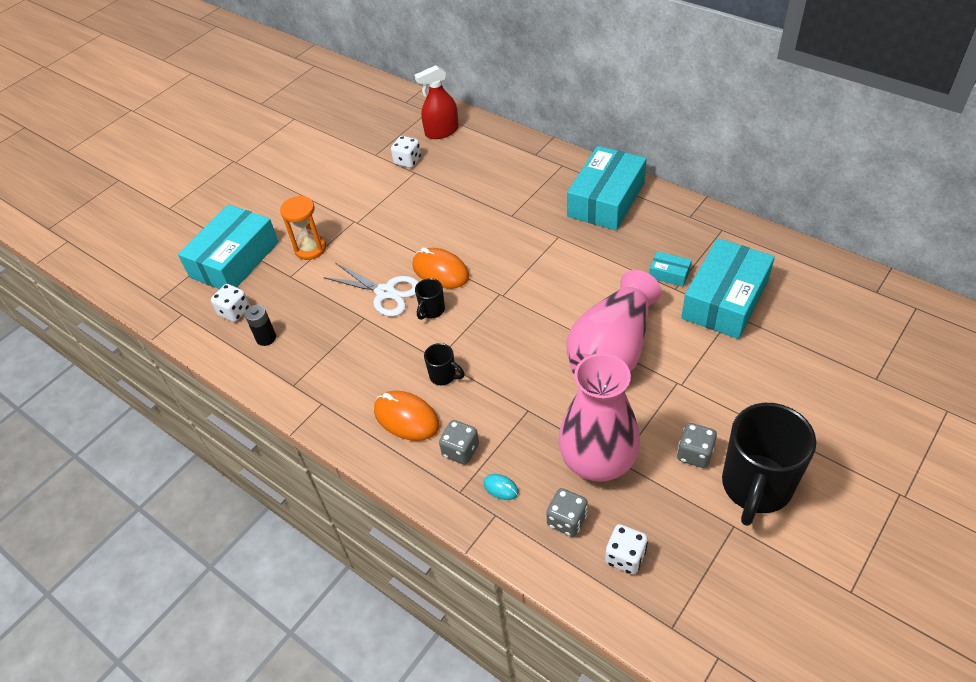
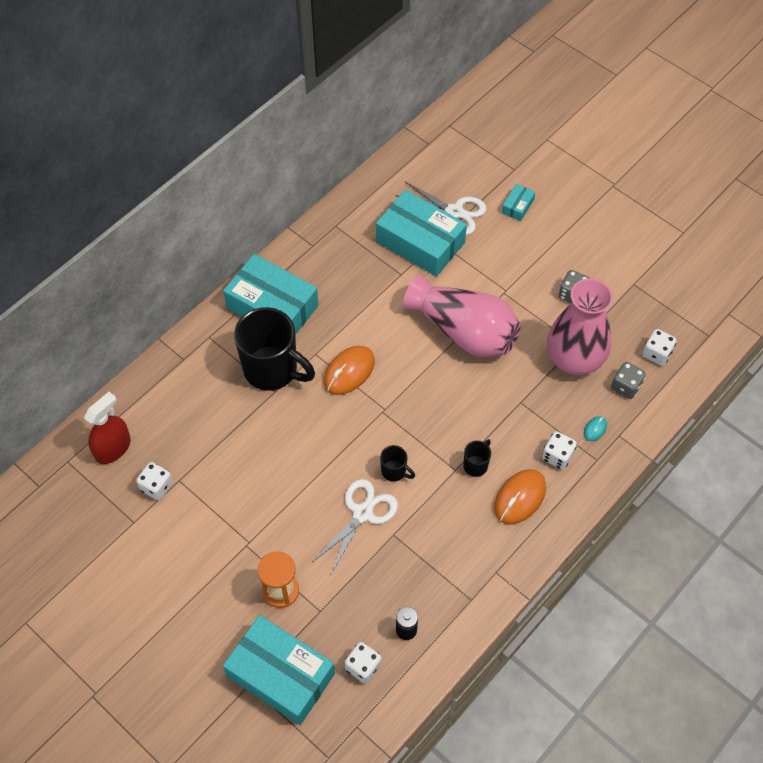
camera: 90 degrees left, 10 degrees up
(440, 271) = (342, 461): orange mouse -> orange mouse (349, 372)
(442, 131) = (113, 448): red spray bottle -> red spray bottle turned 120 degrees counterclockwise
(460, 450) = (557, 456): grey dice -> white dice
(669, 274) = (382, 275): turquoise box -> turquoise box (517, 206)
(756, 487) = (603, 264): black mug -> black mug (272, 370)
(781, 326) = (454, 212): none -> white scissors

